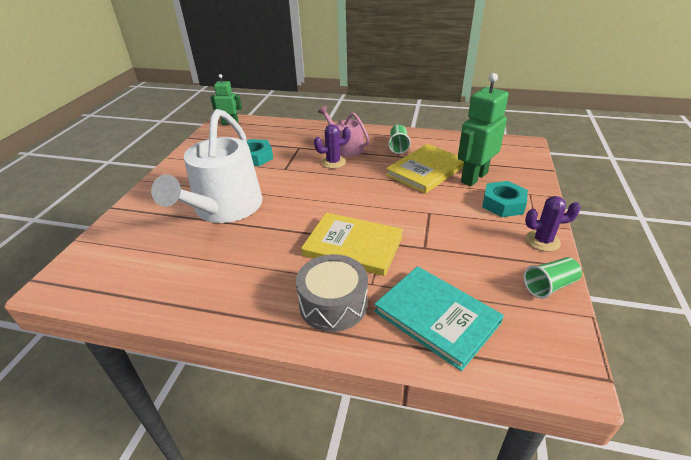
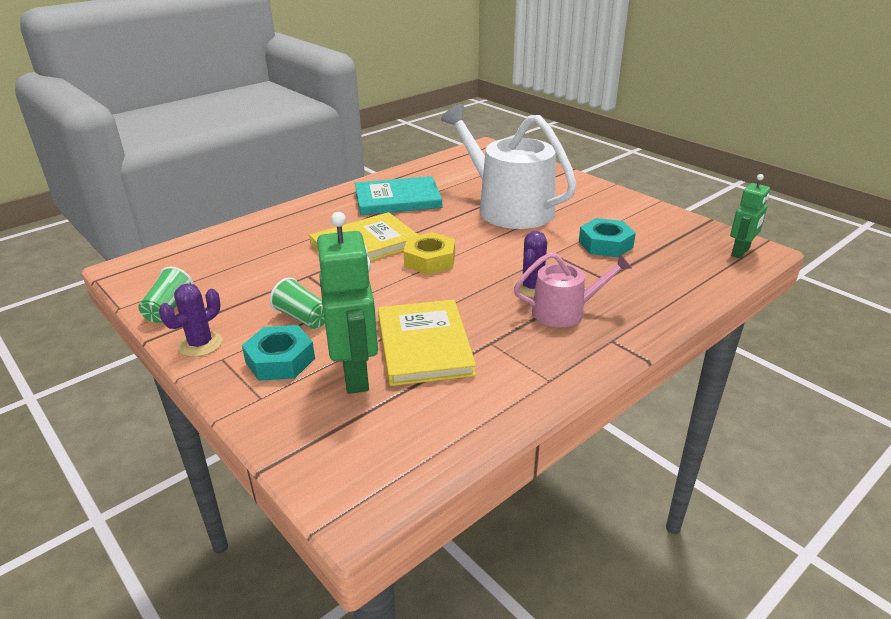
camera: 125 degrees right, 5 degrees down
(333, 304) = (320, 217): grey drum -> none
(342, 206) = (430, 260): none -> yellow nut
(398, 146) = (518, 356): green cup -> green cup (303, 318)
(436, 317) = (243, 246): turquoise book -> turquoise book (397, 199)

